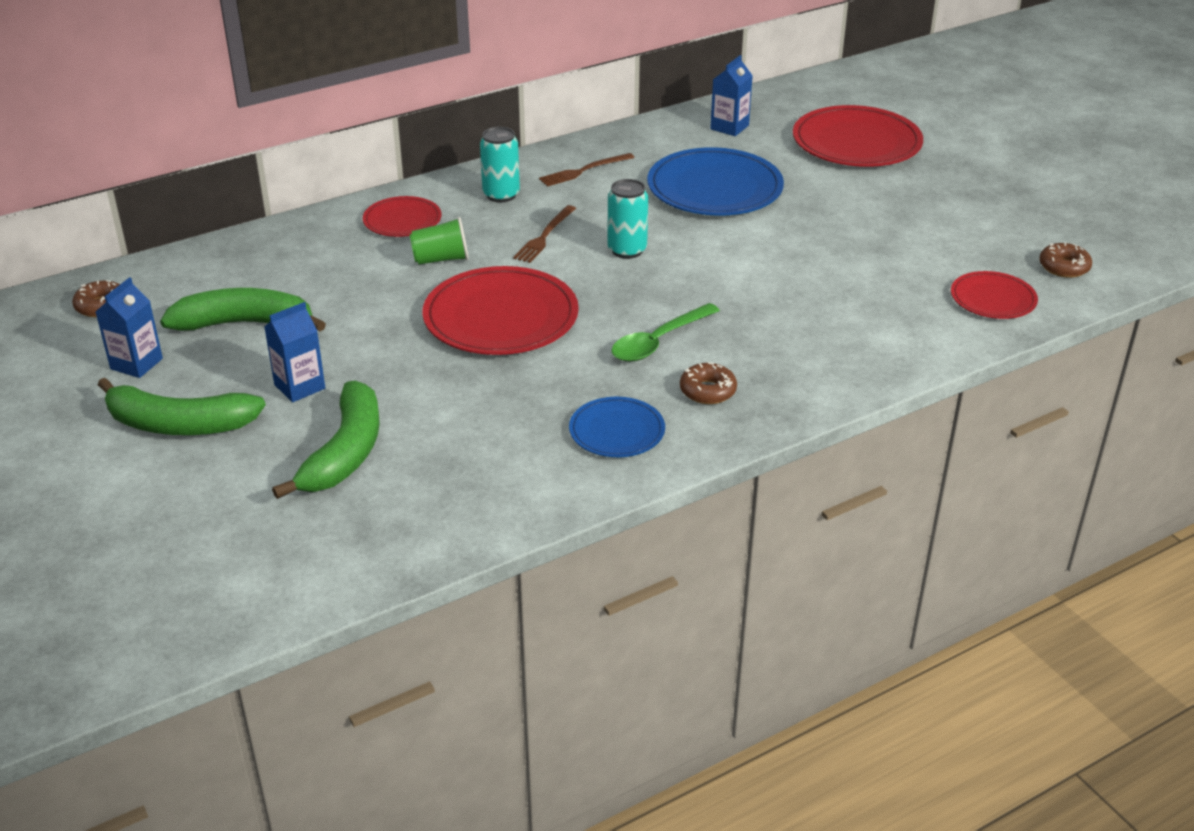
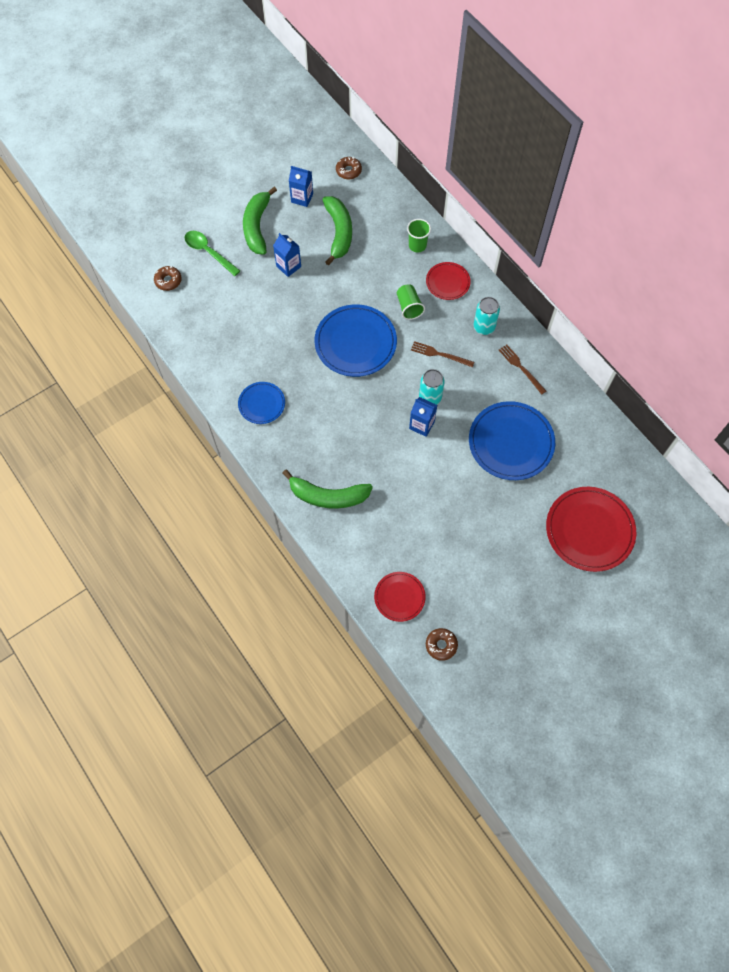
camera: 85 degrees right, 30 degrees up
(313, 244) = (417, 245): none -> green cup
(345, 453) = (240, 294): green banana -> green banana (328, 496)
(501, 317) = (355, 342): red plate -> blue plate
(658, 342) = (339, 418): green spoon -> green spoon (208, 252)
(707, 391) = (297, 443): brown donut -> brown donut (168, 281)
(729, 127) = (596, 450): blue carton -> blue carton (421, 425)

